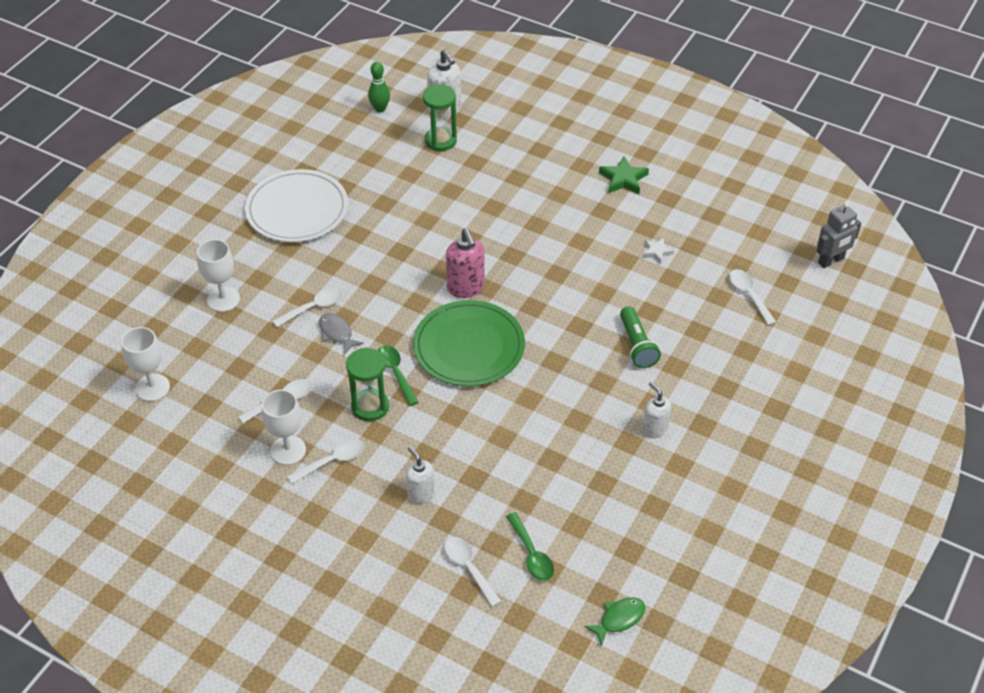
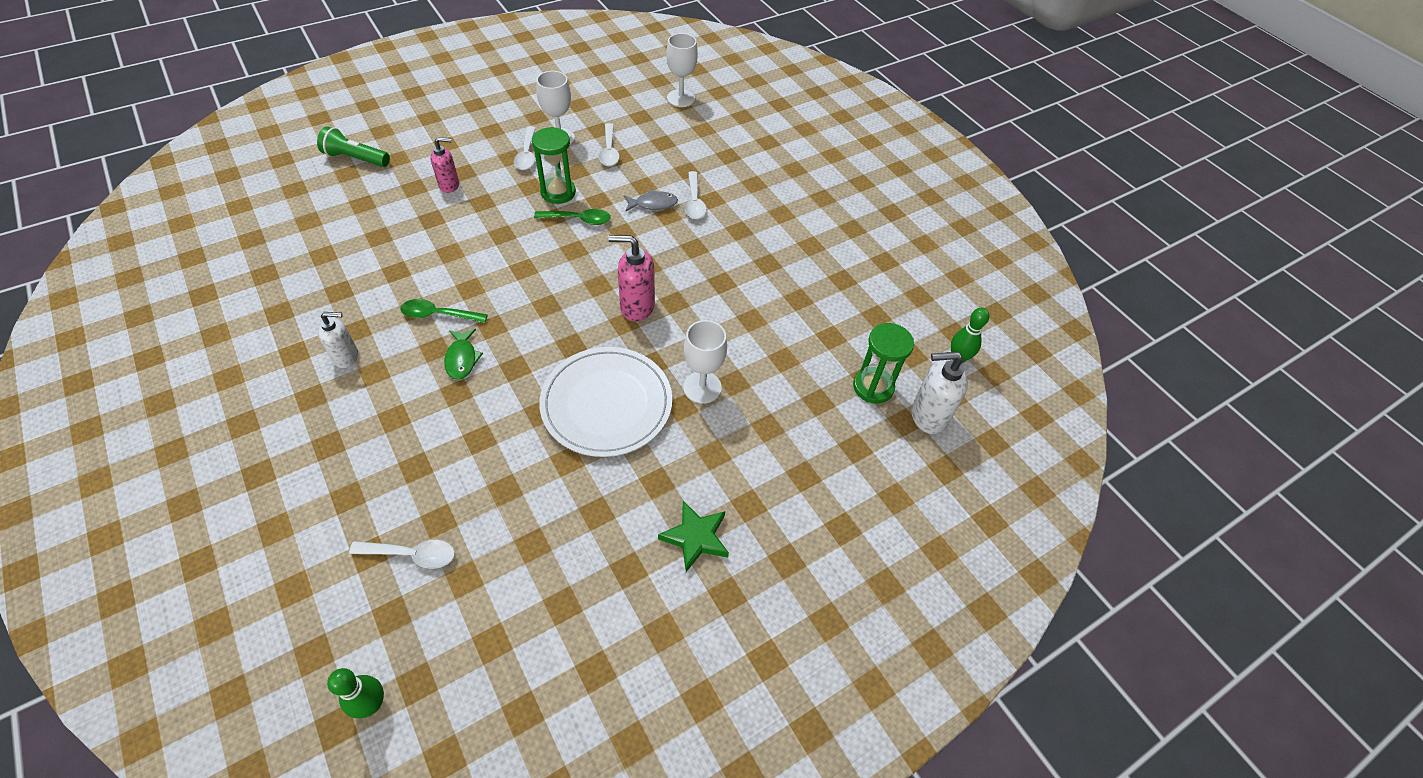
camera: 115 degrees right, 5 degrees up
(223, 299) = (745, 157): white goblet -> white goblet (702, 387)
(297, 209) = (829, 236): white plate -> white plate (606, 404)
(420, 493) = (449, 185): white soap dispenser -> pink soap dispenser
(469, 347) = (564, 276): green plate -> none
(469, 568) = (360, 182): white spoon -> none
(531, 554) = (331, 218): green spoon -> green spoon (438, 315)
(619, 619) = (223, 237): green fish -> green fish (462, 359)
(637, 345) = (448, 401): green flashlight -> green flashlight (356, 158)
(656, 252) = (553, 499): white star -> none
(831, 261) = (372, 704): grey robot -> green bowling pin

